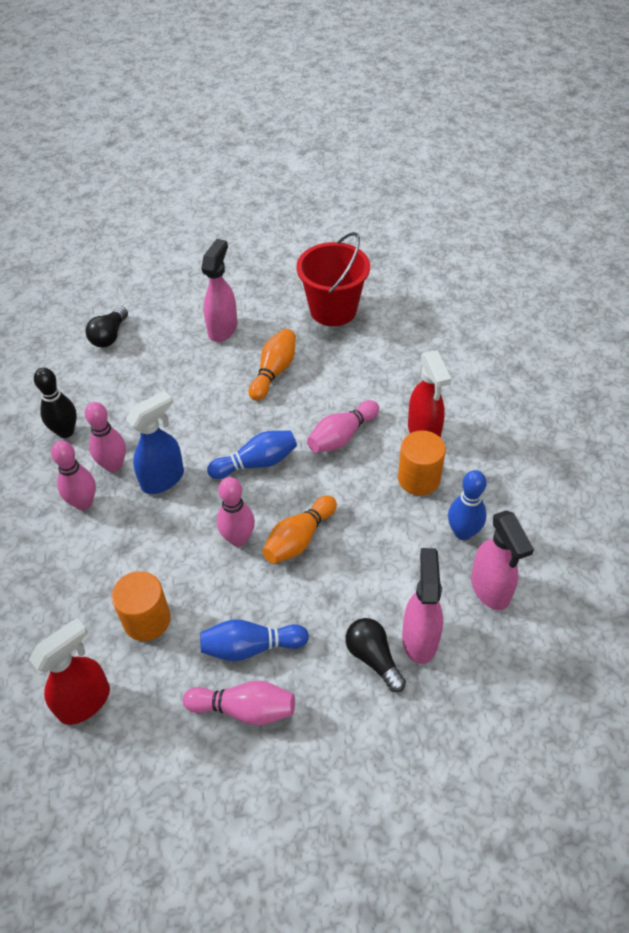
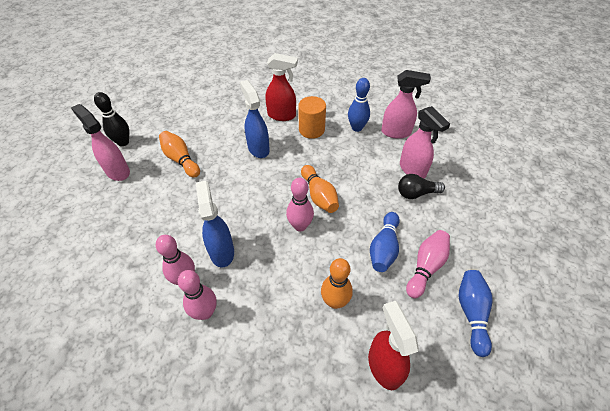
camera: 65 degrees left, 0 degrees up
(65, 431) = (123, 304): black bowling pin -> black bowling pin (123, 142)
(109, 336) = (51, 241): black light bulb -> none
(147, 620) = (335, 301): orange cylinder -> orange bowling pin
(256, 463) = (247, 195): blue bowling pin -> blue bowling pin (471, 313)
(333, 310) = (158, 115): red bucket -> none
(342, 436) = (258, 148): pink bowling pin -> blue spray bottle
(419, 638) = (412, 170): pink spray bottle -> pink spray bottle turned 150 degrees counterclockwise

